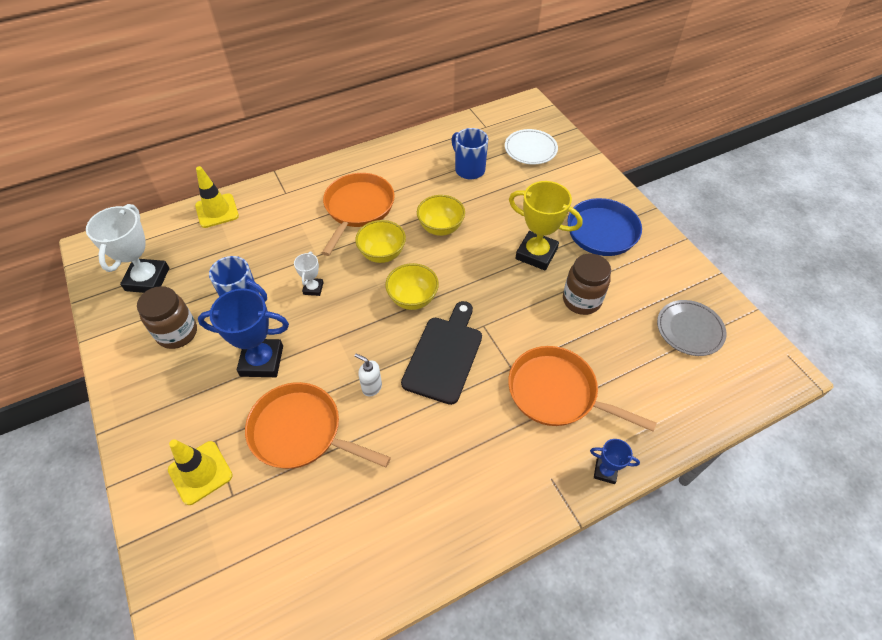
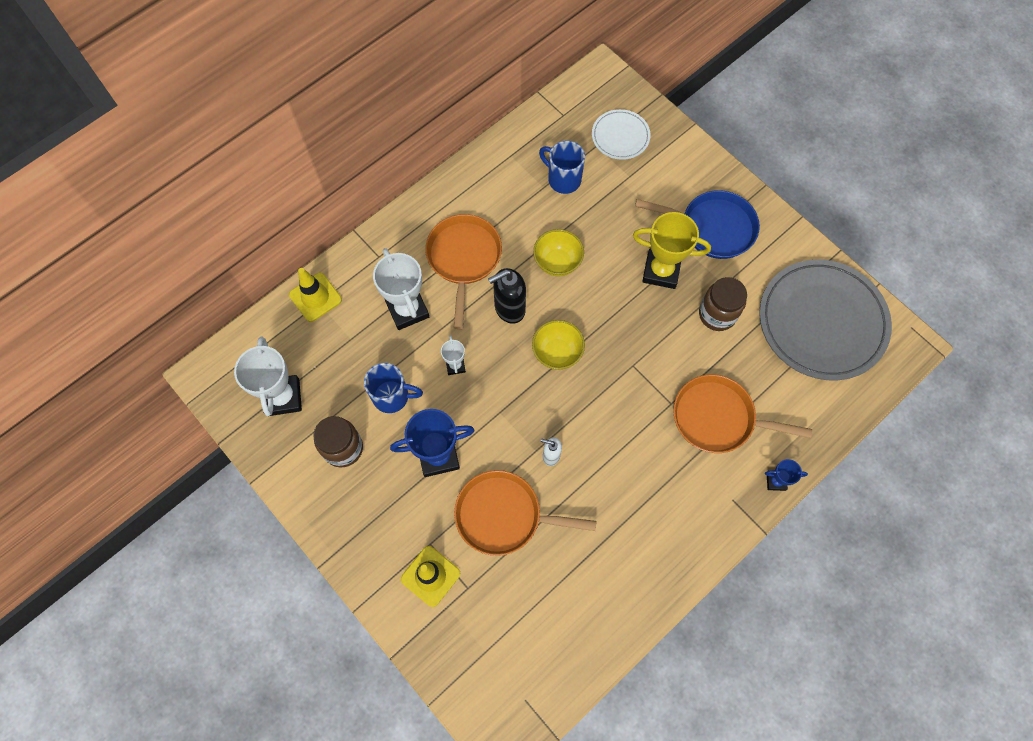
camera: 15 degrees left, 15 degrees up
(291, 236) = (407, 310): none -> white trophy
(382, 254) = (509, 309): yellow bowl -> black soap dispenser
(444, 355) = (606, 406): black cutting board -> none
(689, 329) = (822, 322): grey plate -> grey plate, size x2.04

